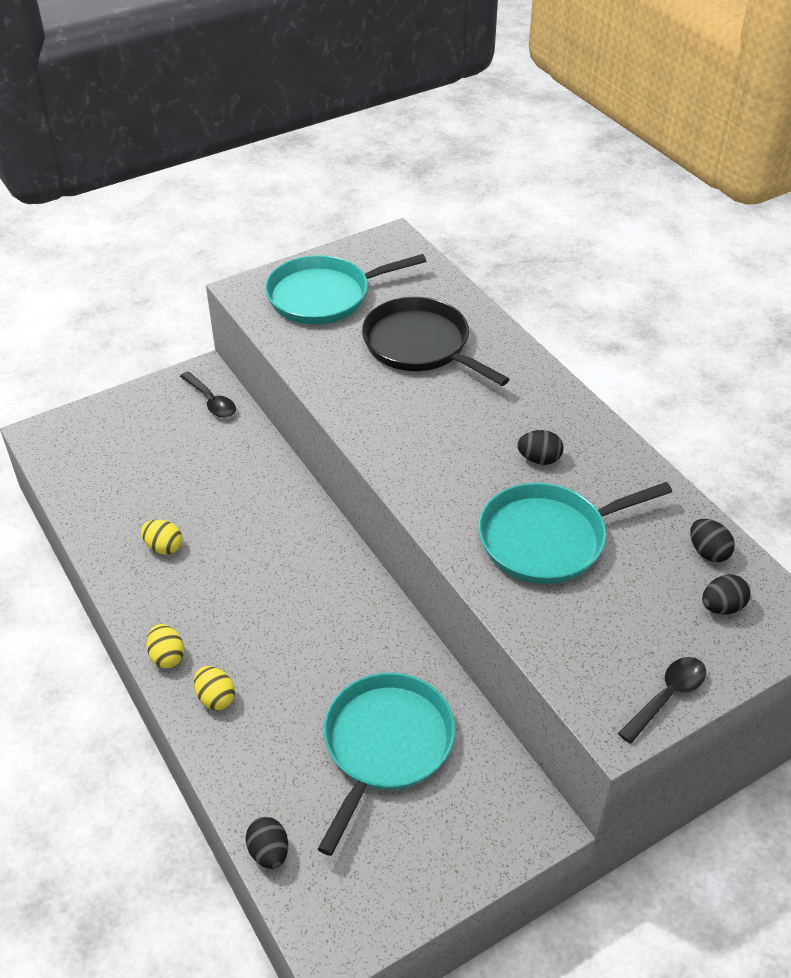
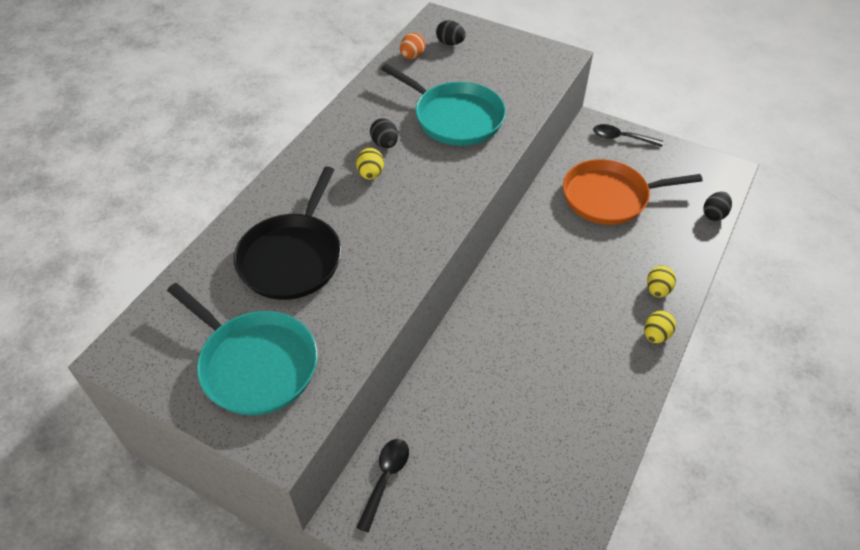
camera: 120 degrees left, 5 degrees up
(164, 547) = (574, 401): yellow egg -> yellow egg (370, 174)
(385, 745) = (609, 197): turquoise pan -> orange pan
(667, 696) = (528, 46): black spoon -> black spoon (621, 138)
(708, 552) = (412, 56): black egg -> orange egg

